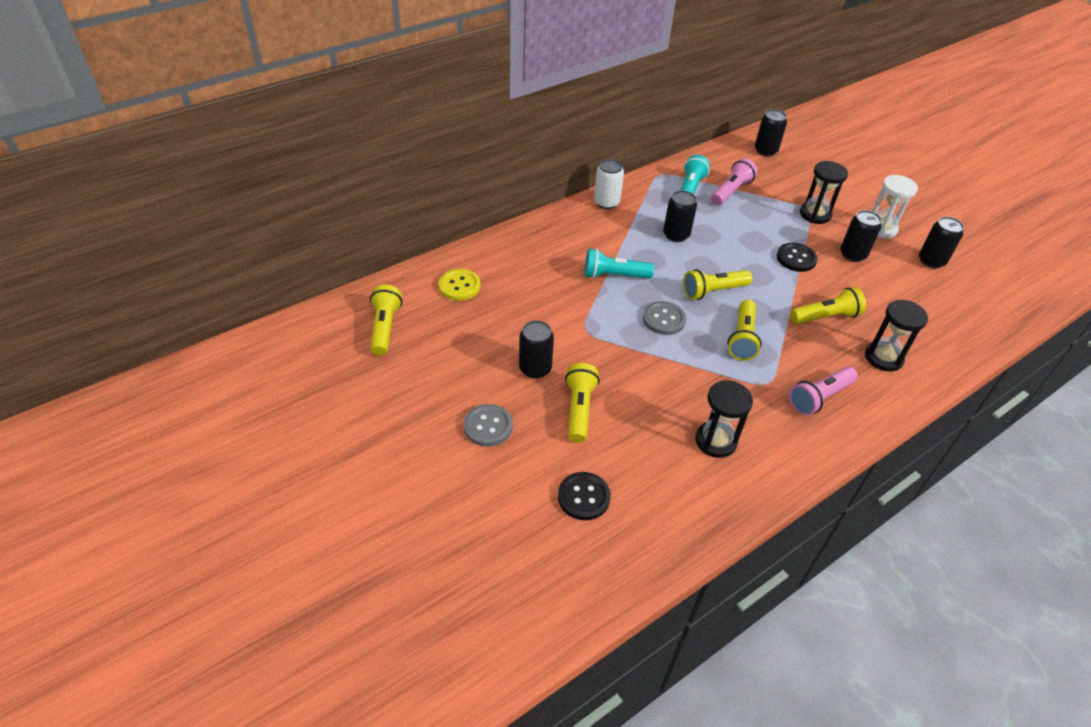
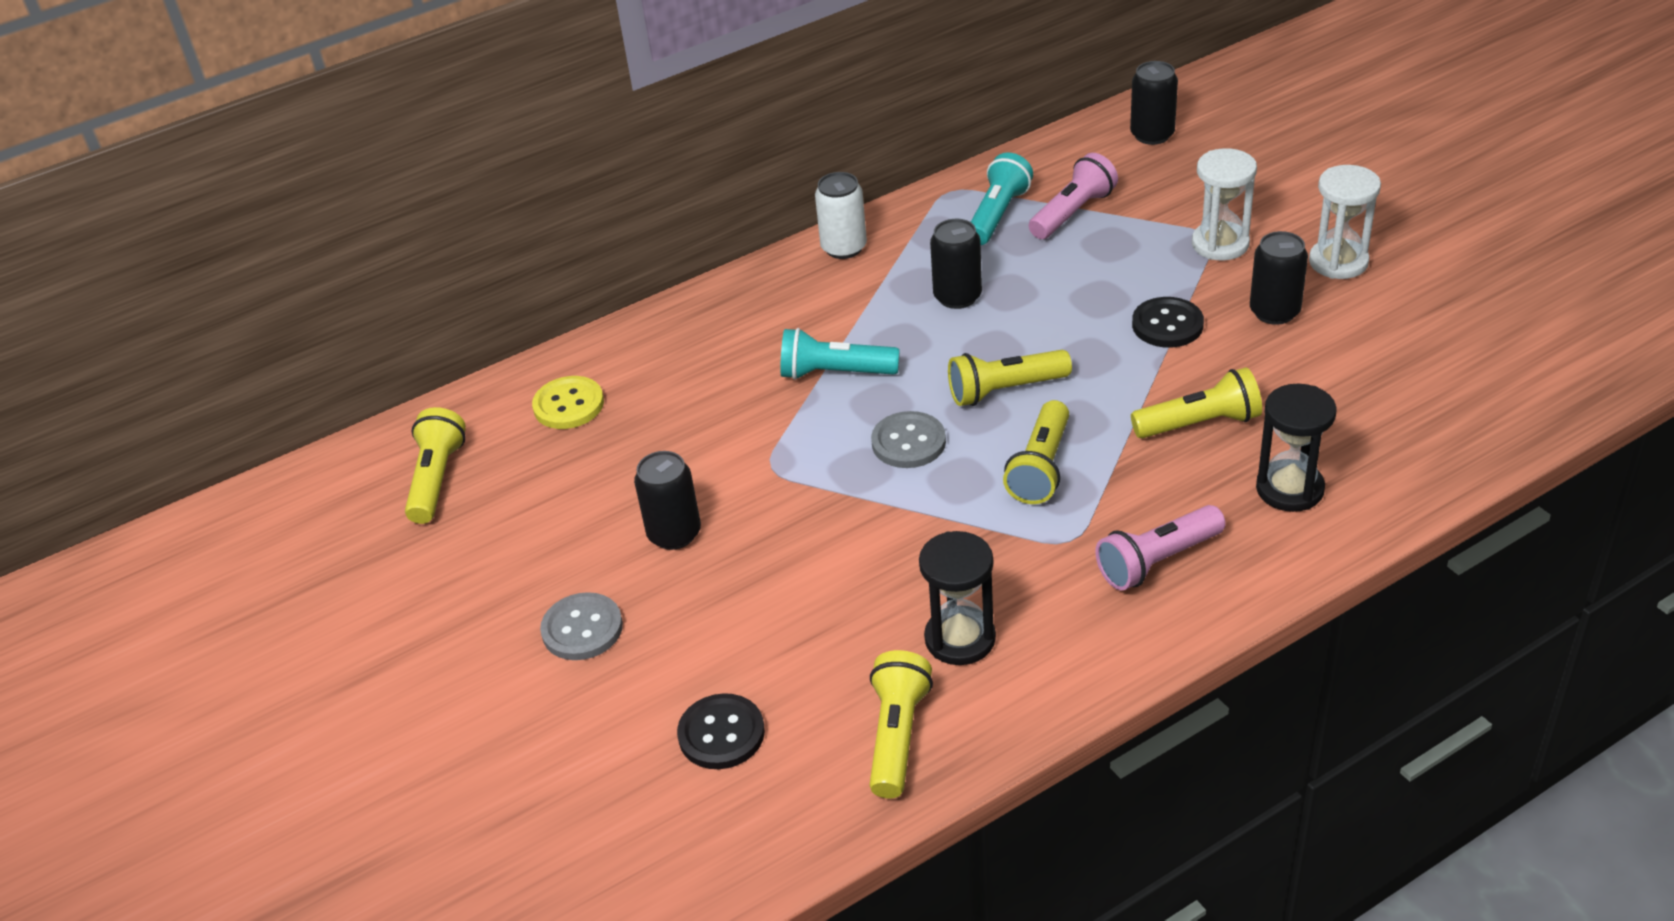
camera: 10 degrees right, 5 degrees down
(579, 409) = (737, 596): yellow flashlight -> yellow flashlight (897, 736)
(815, 214) = (1220, 244): black hourglass -> white hourglass
(931, 261) = (1421, 314): black can -> none

